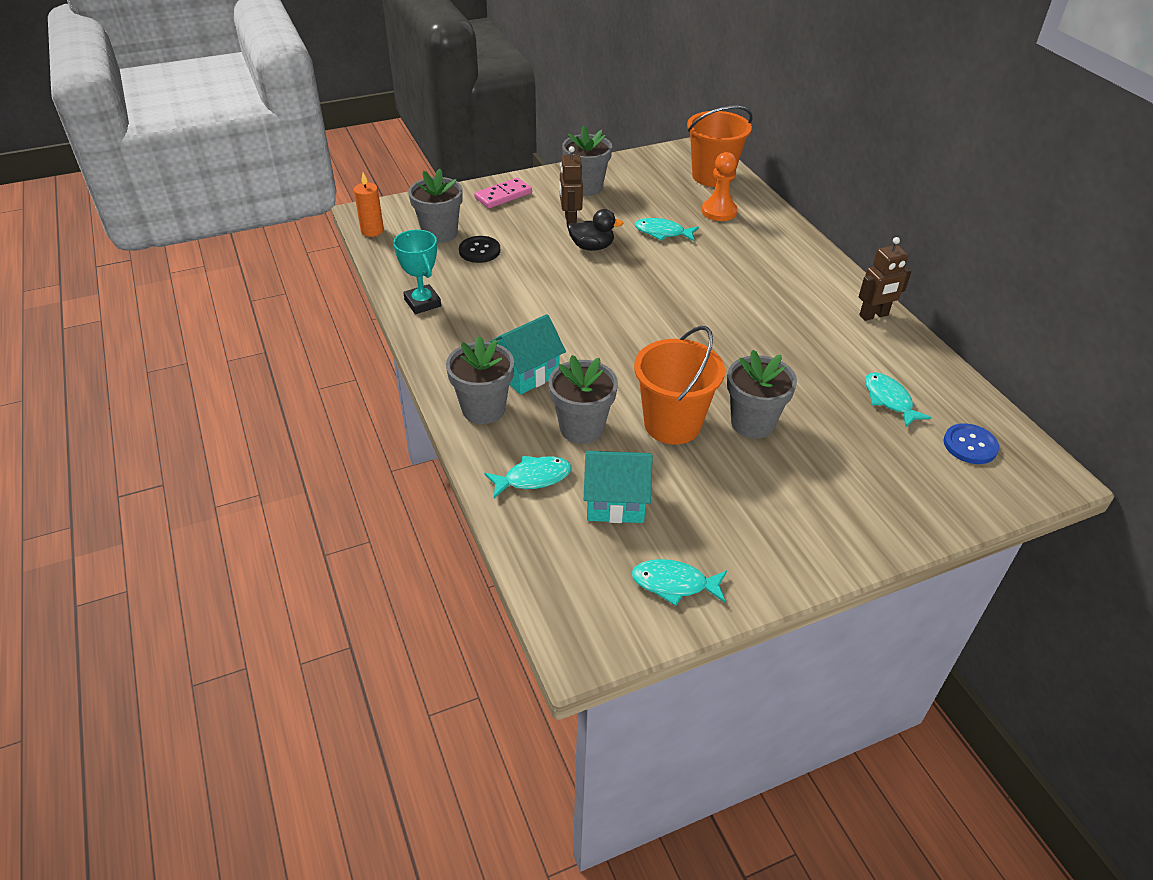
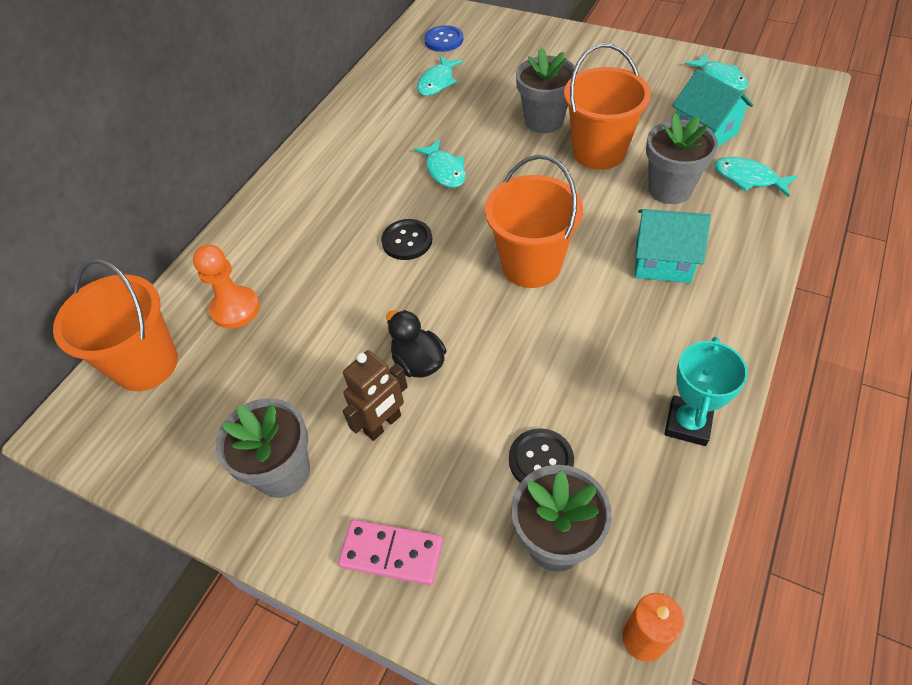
camera: 125 degrees left, 10 degrees up
(483, 409) = (736, 253): grey flower pot -> none
(604, 321) = (531, 265): none -> orange bucket
(662, 233) = (327, 325): turquoise fish -> turquoise fish (444, 170)
(695, 288) = (407, 241): none -> black button
(874, 315) = (333, 130): brown robot -> none

